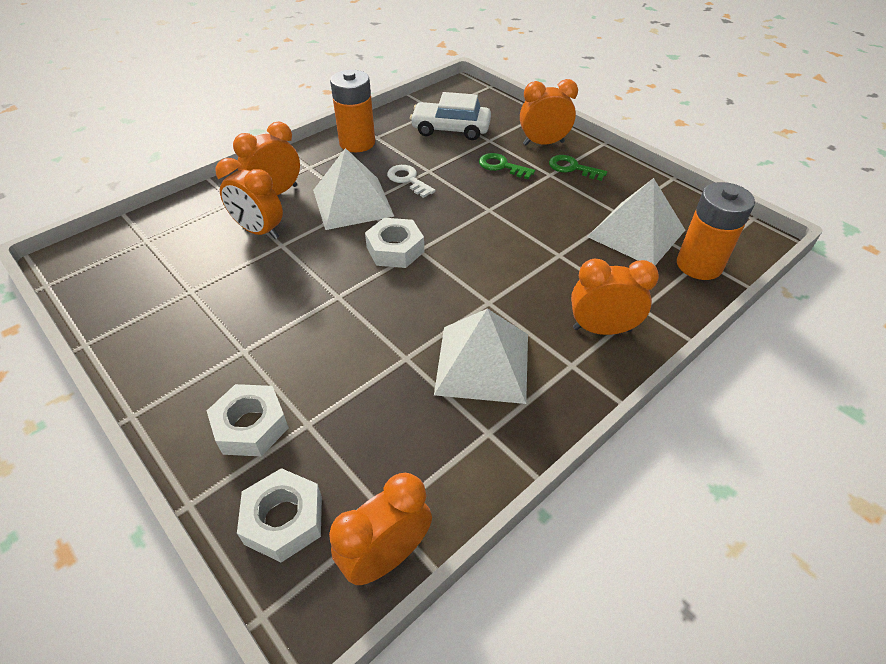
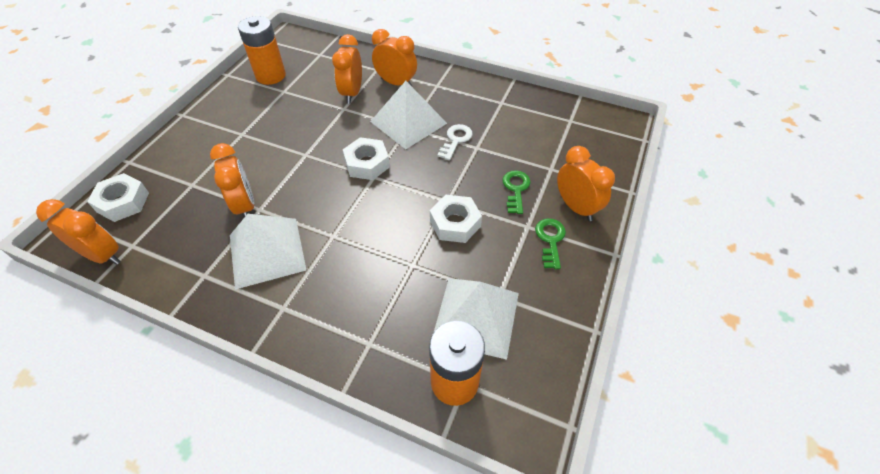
camera: 65 degrees right, 5 degrees up
(251, 426) = (185, 162): white nut -> white nut (455, 223)
(357, 143) = (485, 95): orange battery -> orange battery (270, 76)
(450, 129) = (547, 139): white car -> none
(602, 329) = (330, 319): orange clock -> orange clock (245, 206)

